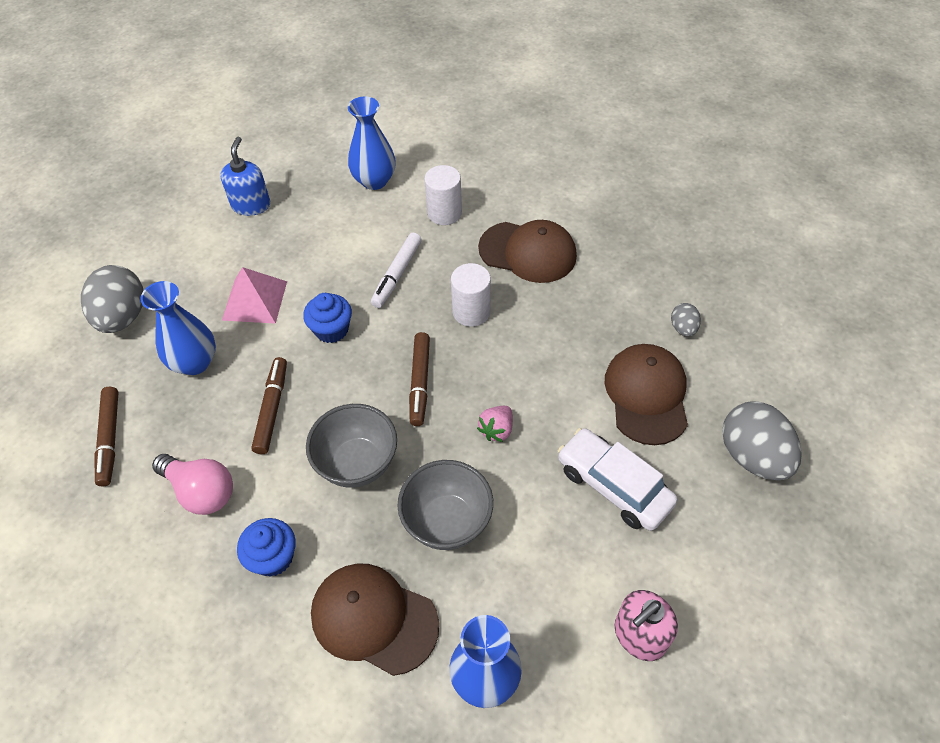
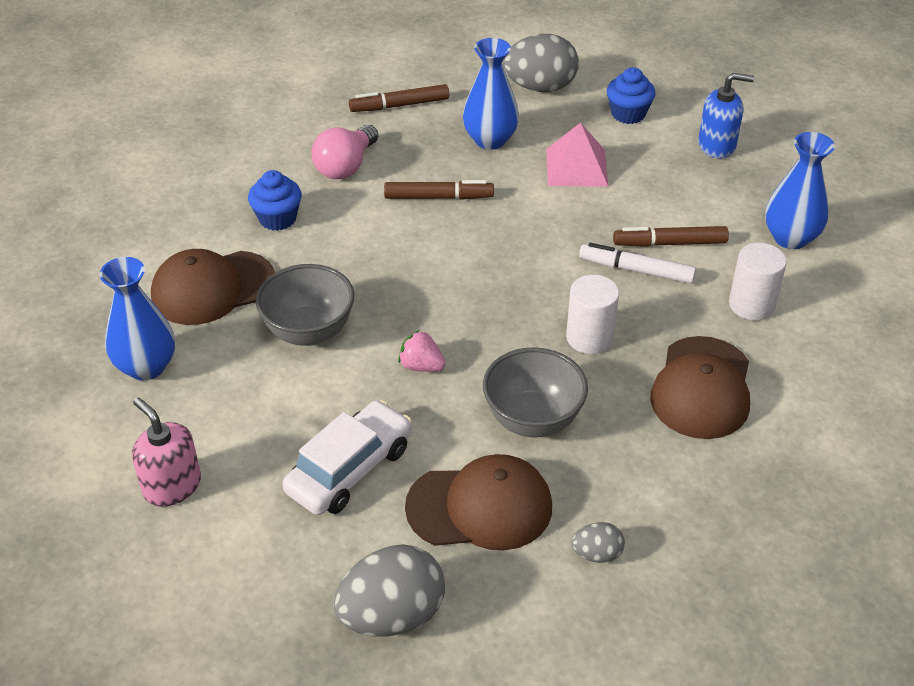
camera: 85 degrees right, 10 degrees down
(331, 330) = (545, 227): blue cupcake -> blue cupcake (628, 114)
(357, 464) = (376, 262): grey bowl -> grey bowl (532, 420)
(374, 618) = (212, 288): brown cap -> brown cap turned 135 degrees counterclockwise
(420, 382) = (480, 300): brown marker -> brown marker (669, 243)

